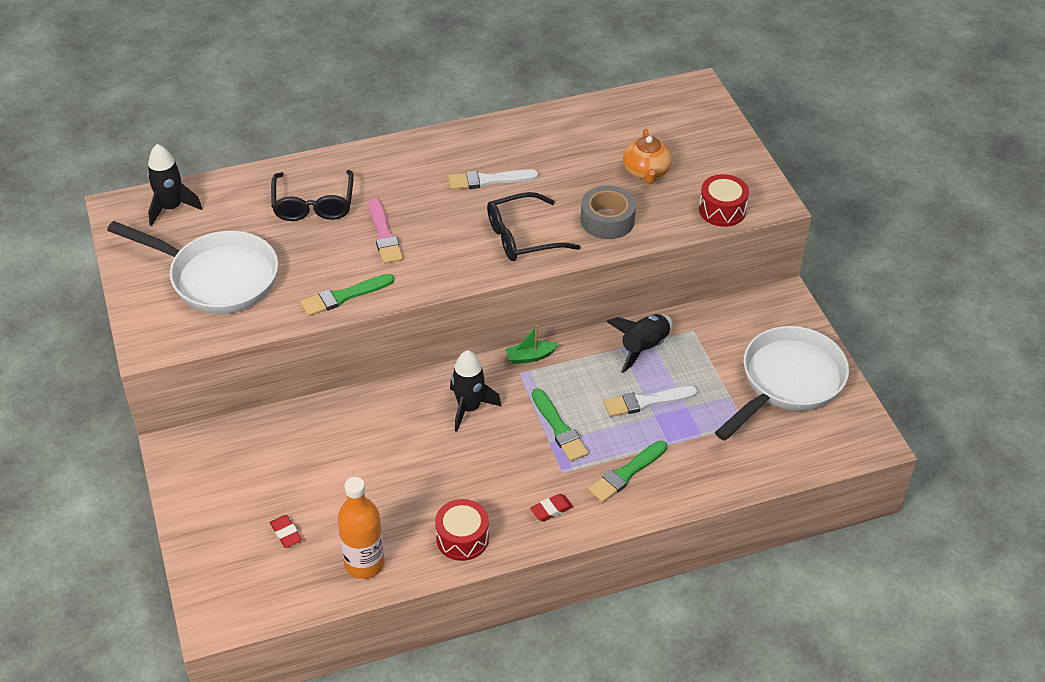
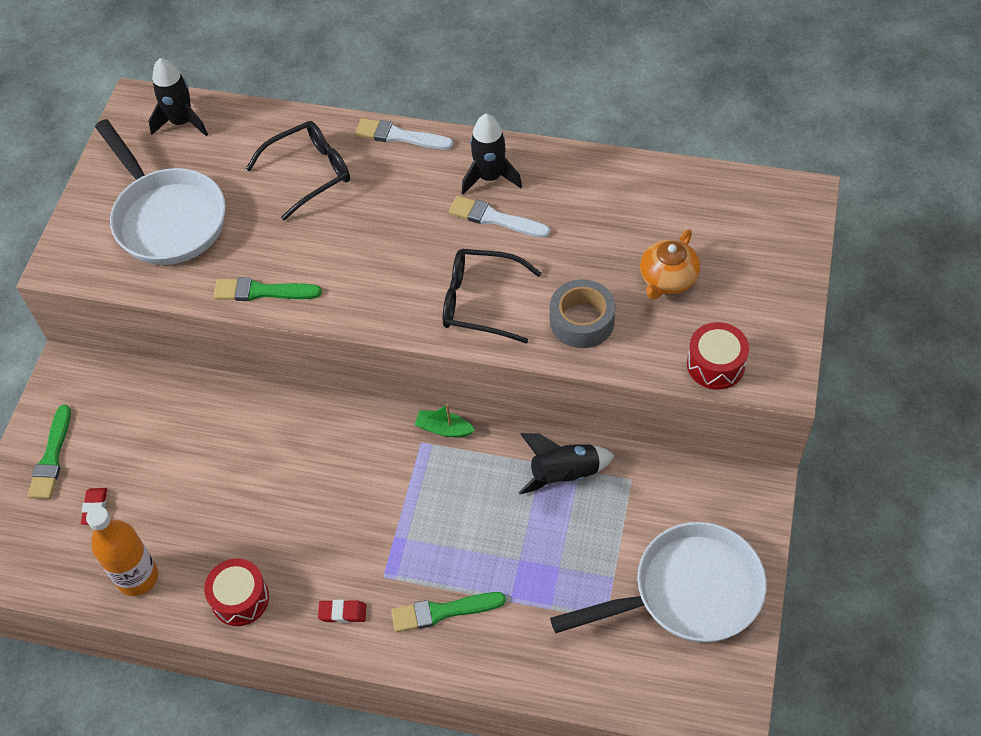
camera: 35 degrees right, 10 degrees up
(313, 204) = (309, 173): black glasses -> black glasses turned 150 degrees counterclockwise
(384, 235) = (348, 238): pink brush -> none
(469, 408) = (346, 458): black rocket -> black rocket (490, 177)
(559, 428) = (414, 525): green brush -> green brush (52, 457)
(646, 402) = (522, 539): white brush -> white brush (400, 136)

